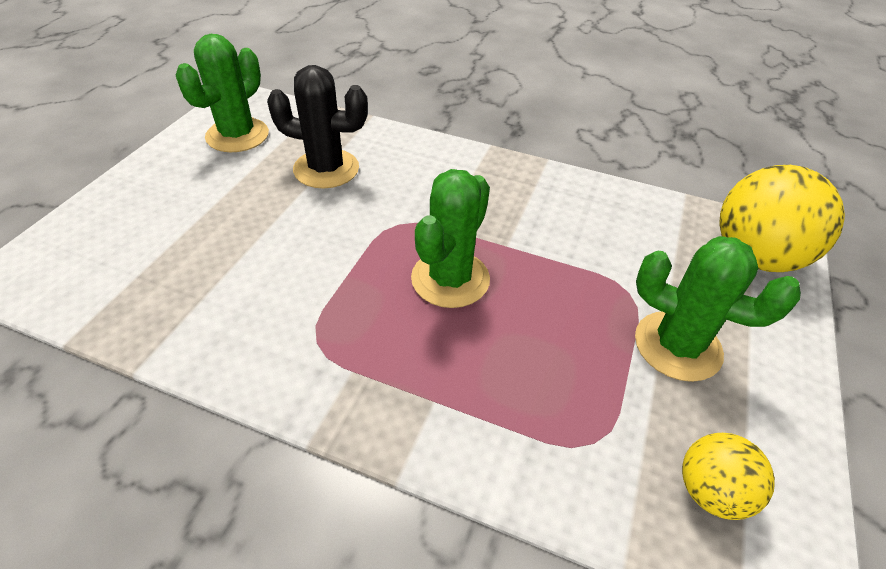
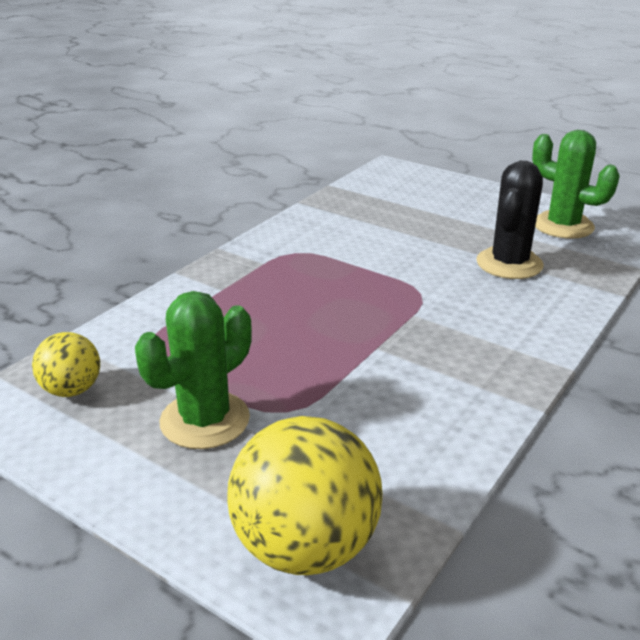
camera: 105 degrees right, 15 degrees down
(450, 279) = (339, 310): green cactus -> none

